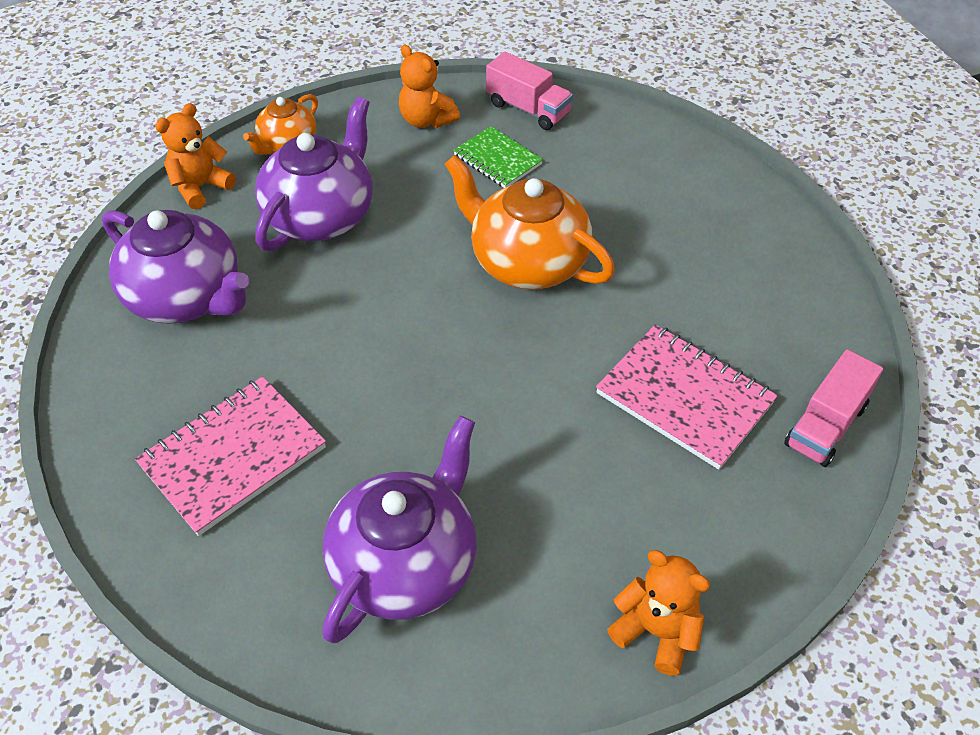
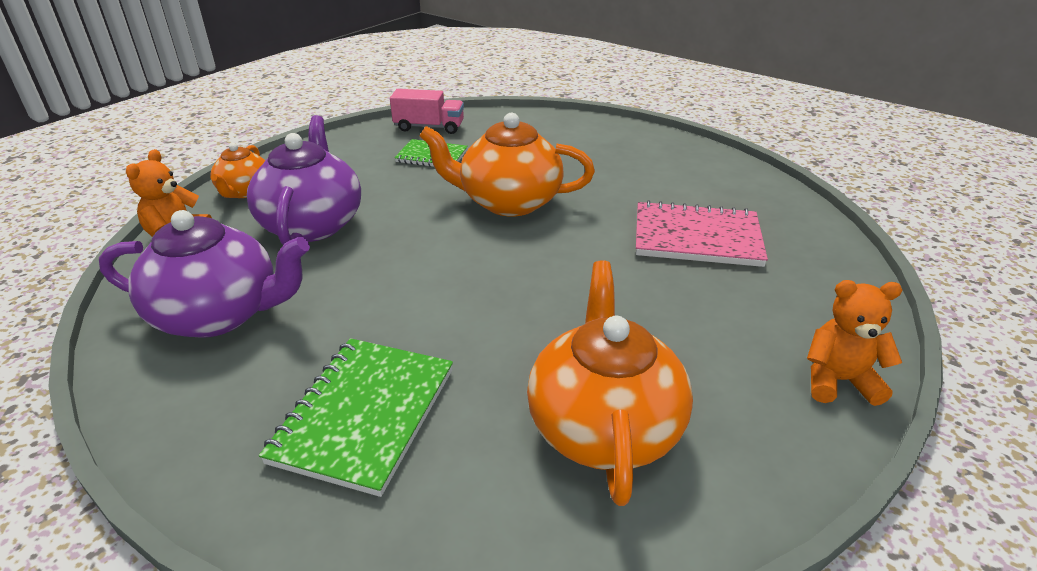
camera: 30 degrees left, 15 degrees down
(233, 456) = (364, 415): pink notebook -> green notebook
(405, 563) = (603, 426): purple teapot -> orange teapot
(426, 120) = (355, 150): orange teddy bear -> none
(825, 425) = (796, 221): pink truck -> none

